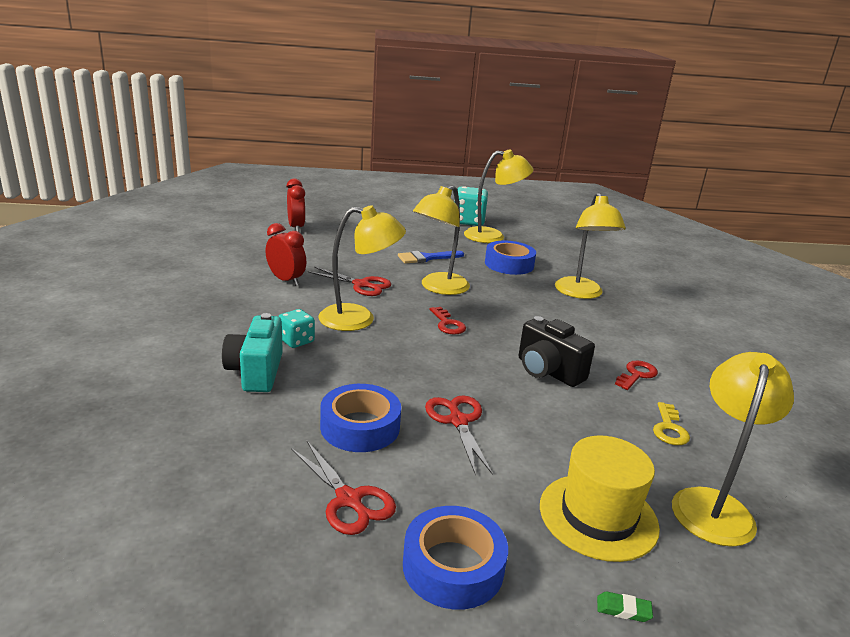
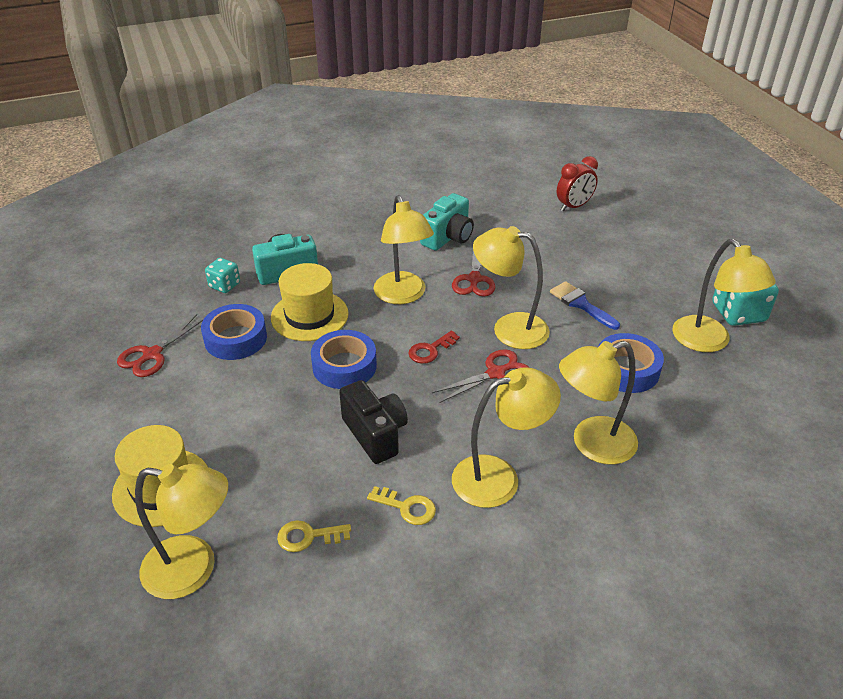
camera: 75 degrees right, 15 degrees up
(286, 280) = (448, 237): red clock -> turquoise camera
(296, 341) = (343, 275): turquoise dice -> turquoise dice (224, 285)
(352, 372) = (309, 315): none -> yellow hat
(453, 566) = (97, 415): blue tape -> blue tape (344, 366)
(458, 421) = (263, 388): red scissors -> red scissors (495, 373)
(548, 371) = (375, 434): black camera -> black camera turned 120 degrees clockwise
(608, 332) = (499, 477): none -> yellow lamp
(623, 610) = (67, 506): green eraser -> none
(636, 374) = (407, 507): red key -> yellow key

